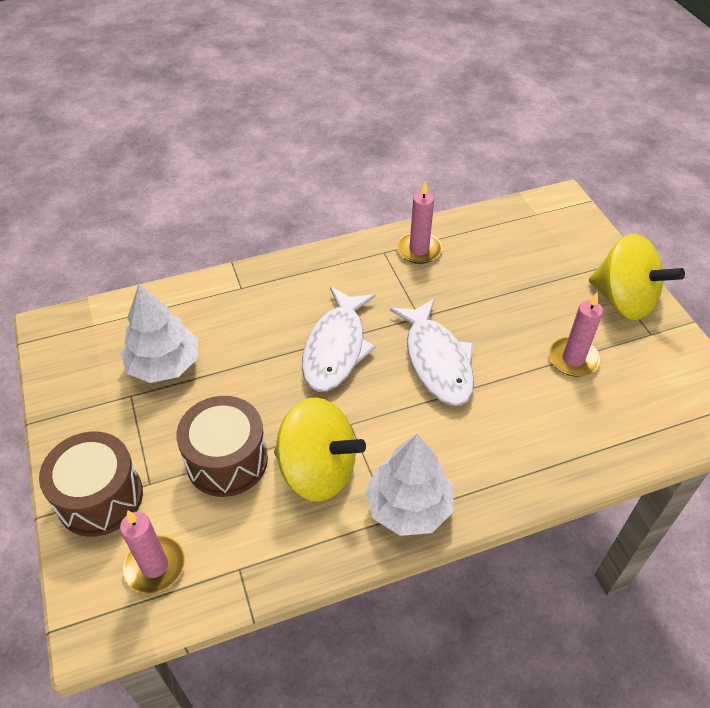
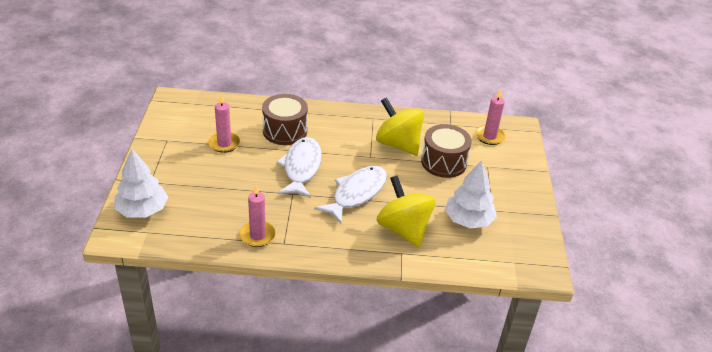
camera: 160 degrees left, 10 degrees down
(100, 497) = (514, 168): brown drum -> brown drum (285, 131)
(408, 506) = (361, 119): white tree -> white tree (142, 210)
(623, 300) = (160, 160): yellow spinning top -> yellow spinning top (403, 229)

